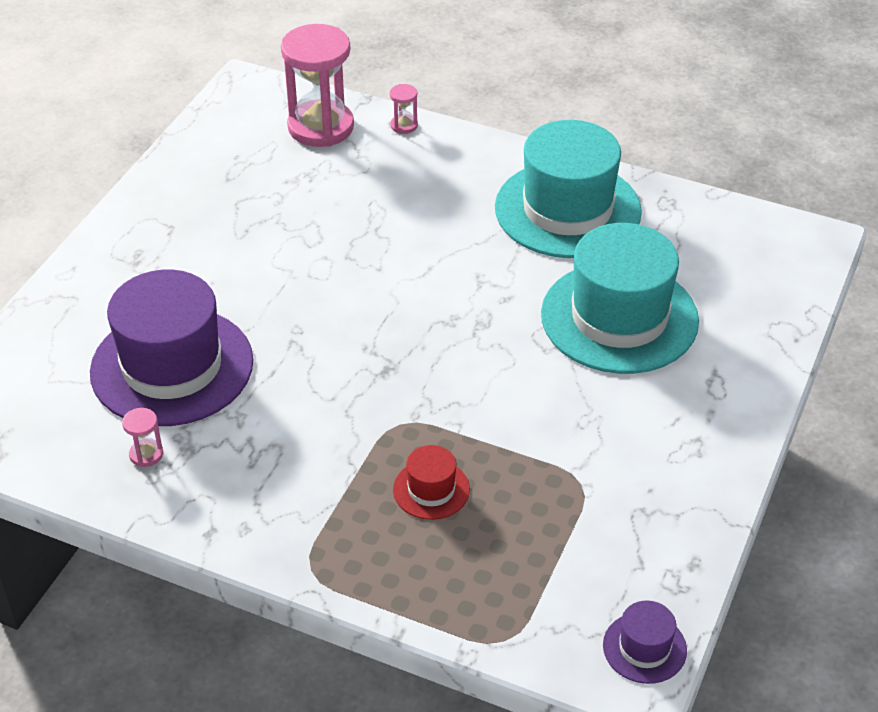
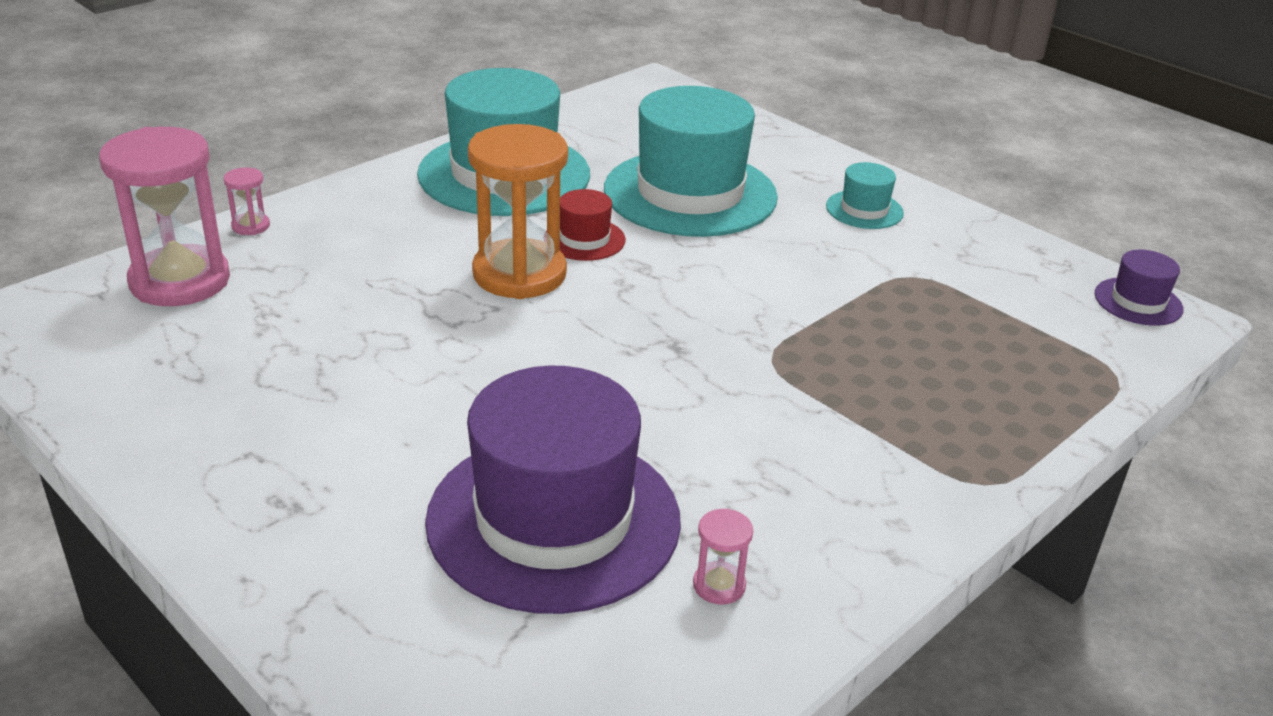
camera: 70 degrees left, 10 degrees down
(429, 265) = (519, 274): none -> orange hourglass
(431, 489) = (886, 365): red hat -> red hat (584, 239)
(676, 431) = (864, 210): none -> turquoise hat

